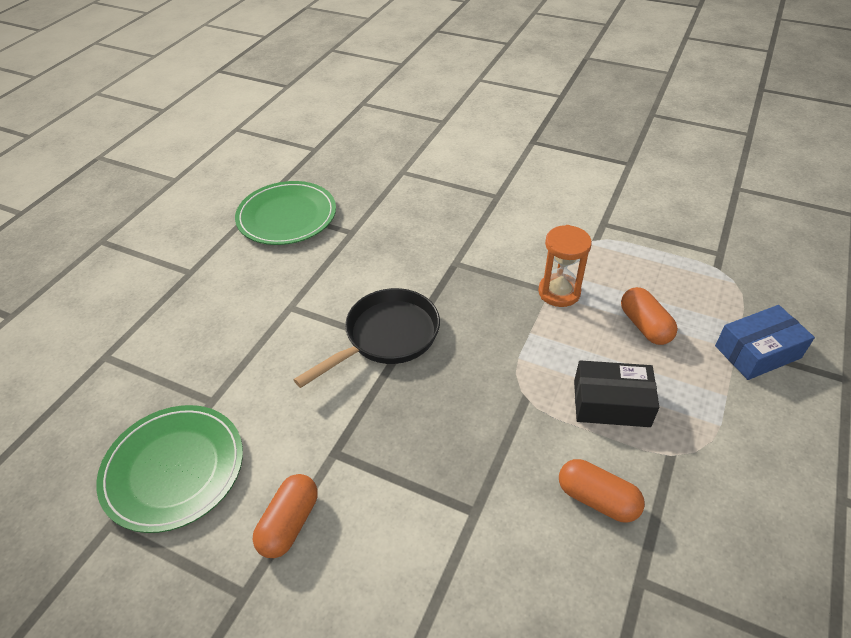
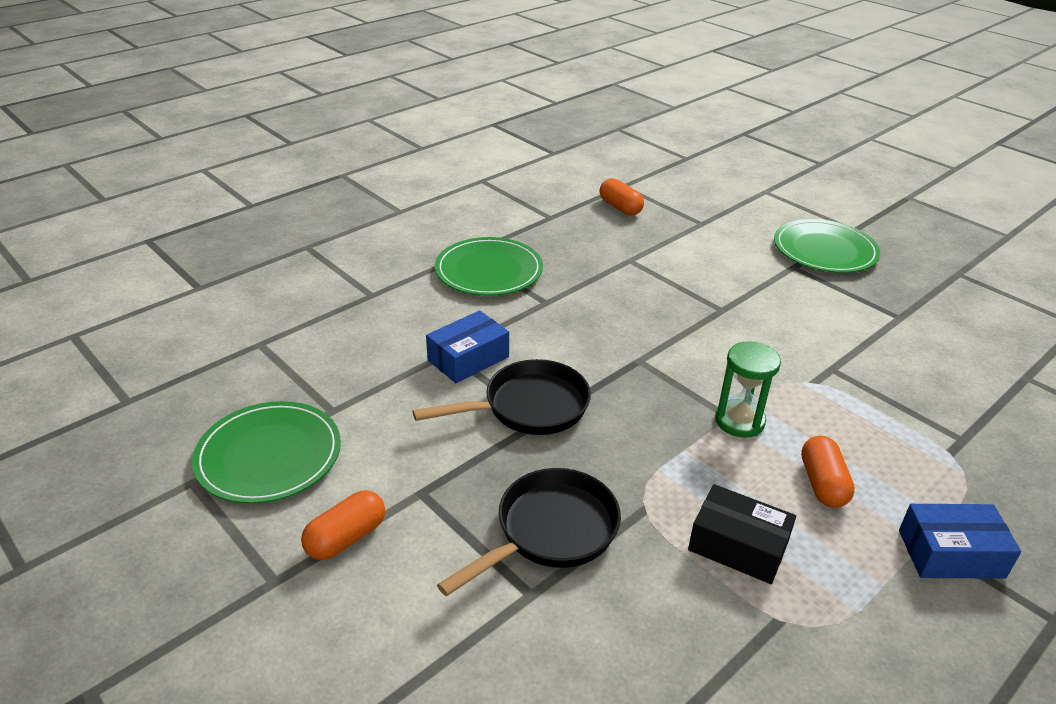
camera: 20 degrees right, 10 degrees down
(311, 307) = (468, 358): none -> blue box
(462, 448) = (550, 532): none -> black pan
(548, 120) = (824, 250): none -> green plate
(559, 292) = (739, 421): orange hourglass -> green hourglass
(597, 499) = (669, 630): orange capsule -> orange capsule (620, 207)

